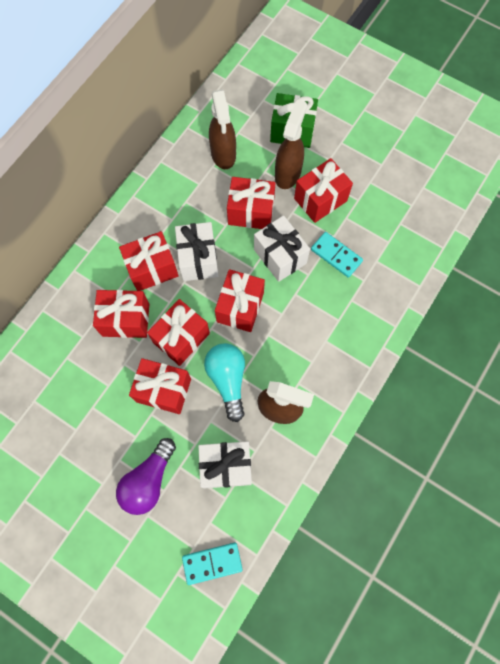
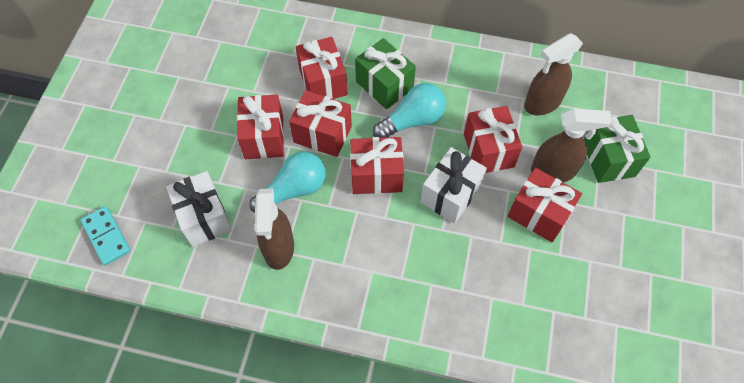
camera: 70 degrees right, 10 degrees down
(149, 480) = (172, 155): purple light bulb -> none
(152, 269) = (384, 85): red gift -> green gift
(198, 259) = (412, 120): white gift -> turquoise light bulb
(336, 255) = (478, 251): turquoise domino -> none

